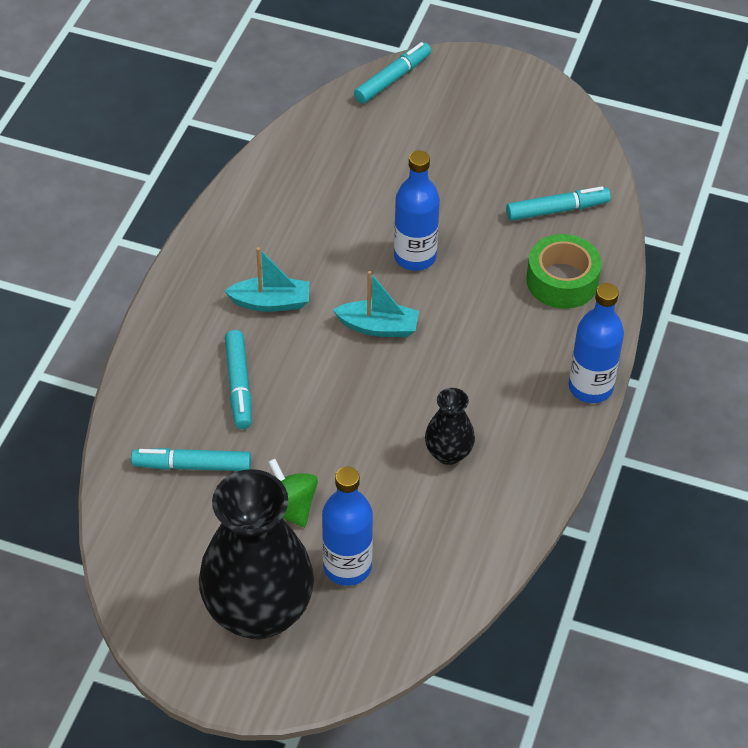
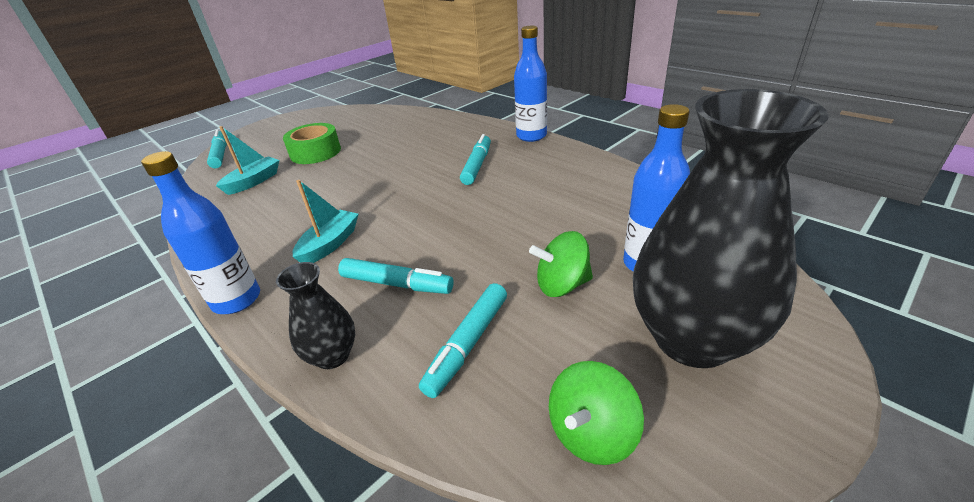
camera: 60 degrees left, 15 degrees down
(145, 564) = (591, 433): none -> green spinning top
(378, 327) = (410, 198): turquoise boat -> turquoise boat (253, 182)
(415, 257) = (367, 173): blue bottle -> blue bottle (237, 300)
(448, 453) = (551, 192): black vase -> black vase (333, 356)
(557, 210) = (391, 124): turquoise marker -> turquoise marker (477, 165)
(562, 281) = (443, 131): green tape -> green tape (315, 152)

